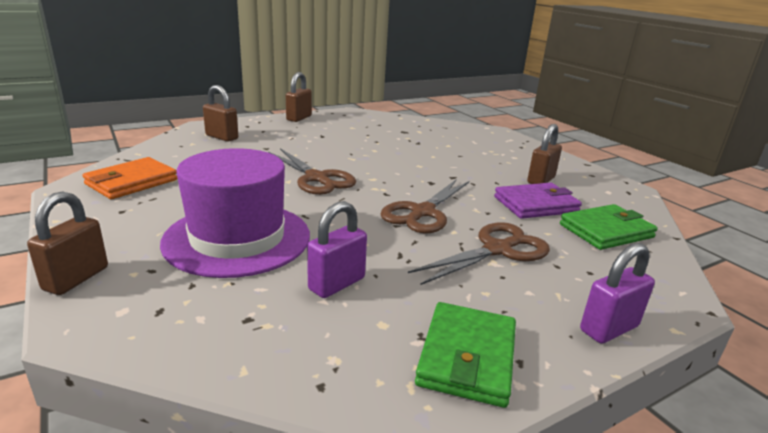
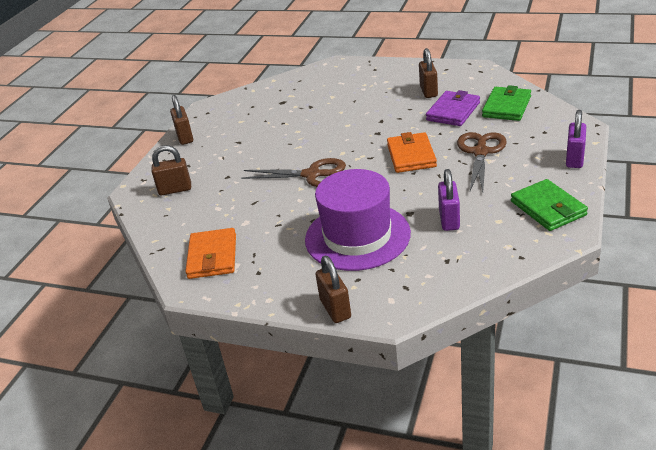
camera: 35 degrees left, 10 degrees up
(423, 212) = (411, 156): brown scissors -> orange wallet

